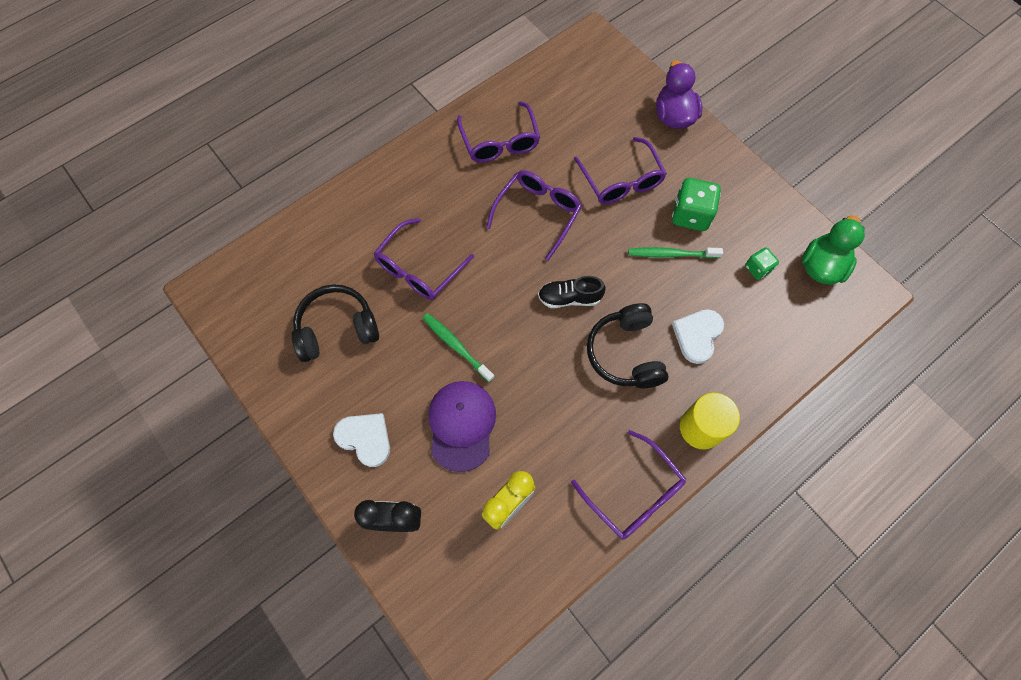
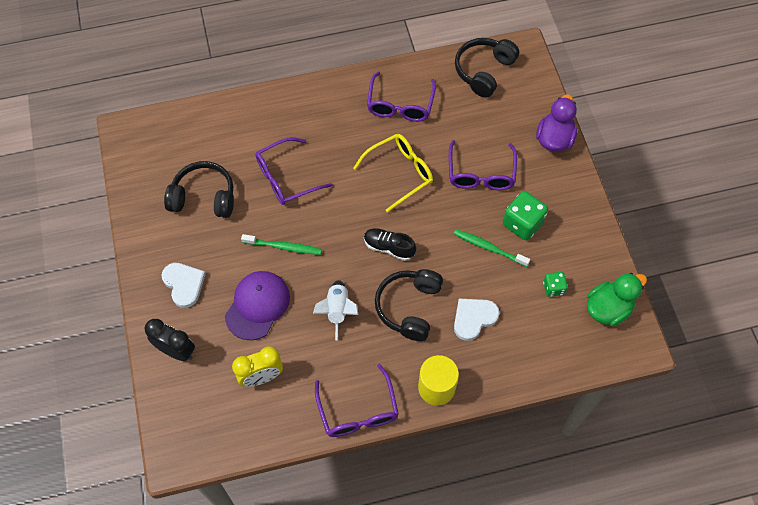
camera: 25 degrees right, 5 degrees down
(456, 346) = (284, 247): green toothbrush -> green toothbrush turned 120 degrees clockwise
(538, 213) = (400, 173): purple glasses -> yellow glasses
(552, 391) = (337, 310): none -> white rocket
(566, 74) = (484, 71): none -> black headphones

